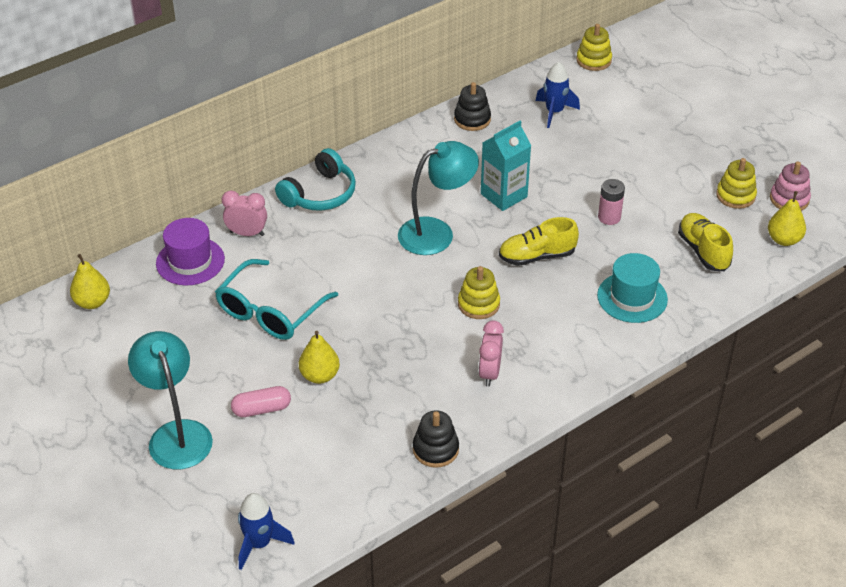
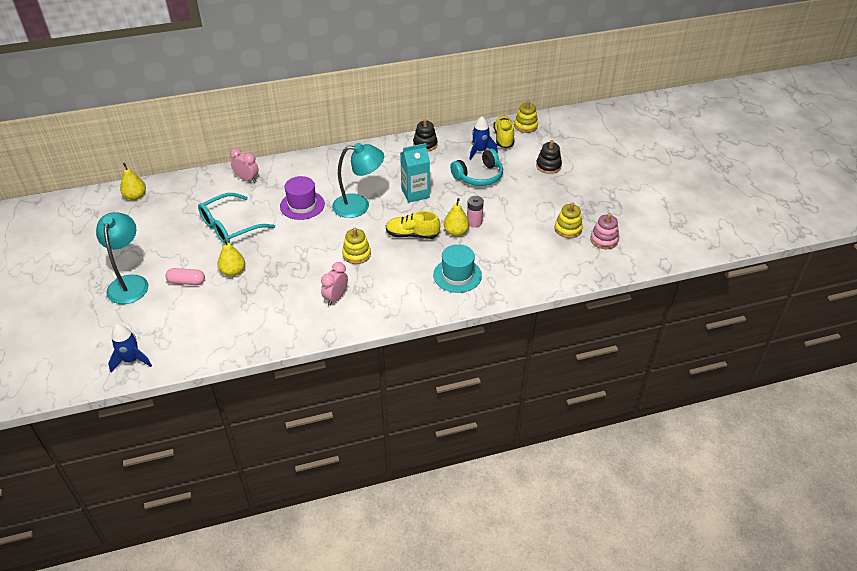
camera: 20 degrees right, 0 degrees up
(190, 261) = (204, 187): purple hat -> purple hat (302, 205)
(320, 194) = (304, 167): turquoise headphones -> turquoise headphones (479, 176)
(435, 449) = (272, 334): black stacking toy -> black stacking toy (548, 166)
(703, 251) = (523, 258): yellow shoe -> yellow shoe (503, 138)
(784, 240) = (584, 265): yellow pear -> yellow pear (456, 232)

